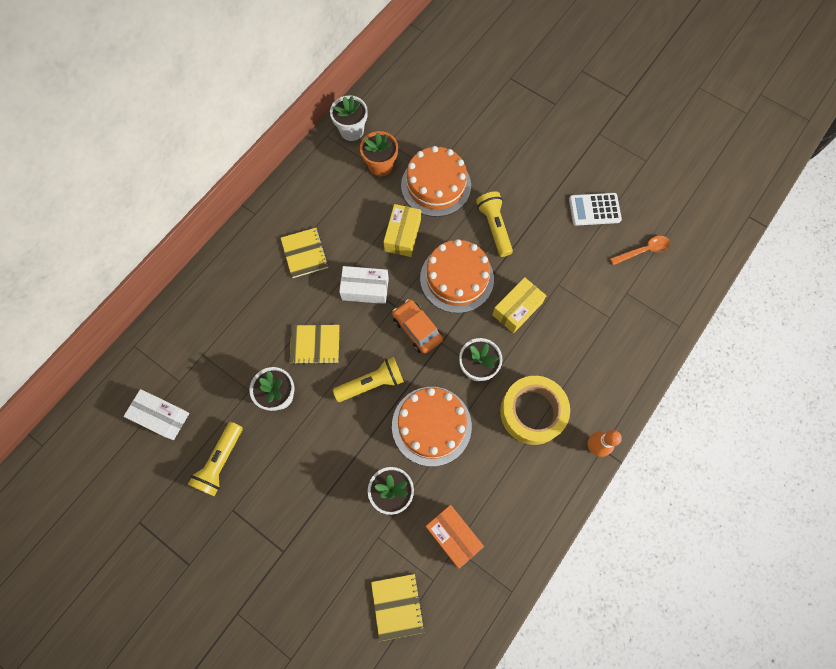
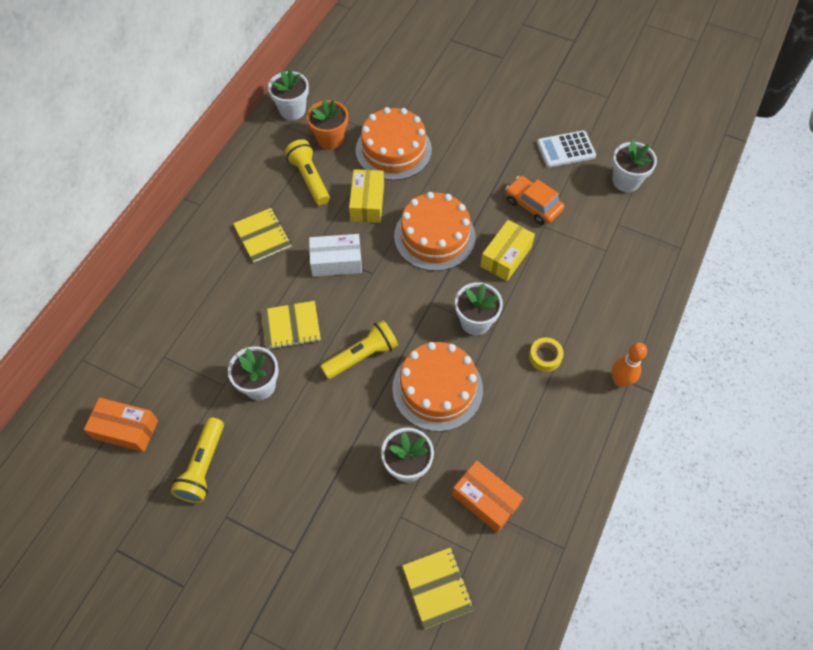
camera: 10 degrees left, 10 degrees down
(161, 416) = (126, 429): white box -> orange box
(417, 329) = (401, 293): orange car -> orange car (533, 205)
(494, 227) = (464, 181): yellow flashlight -> yellow flashlight (309, 179)
(532, 412) = (545, 357): yellow tape -> yellow tape, size x0.45
(643, 250) = (626, 181): orange spoon -> white flower pot

